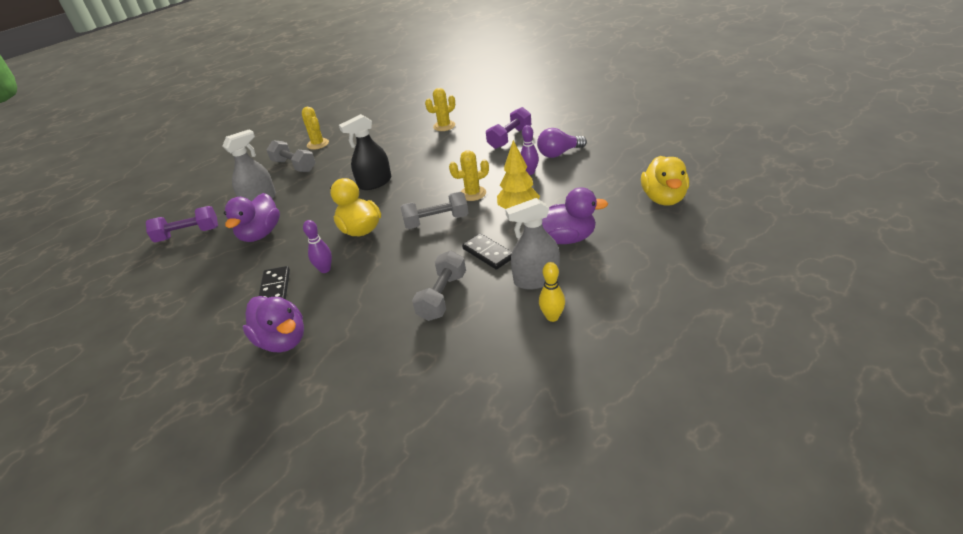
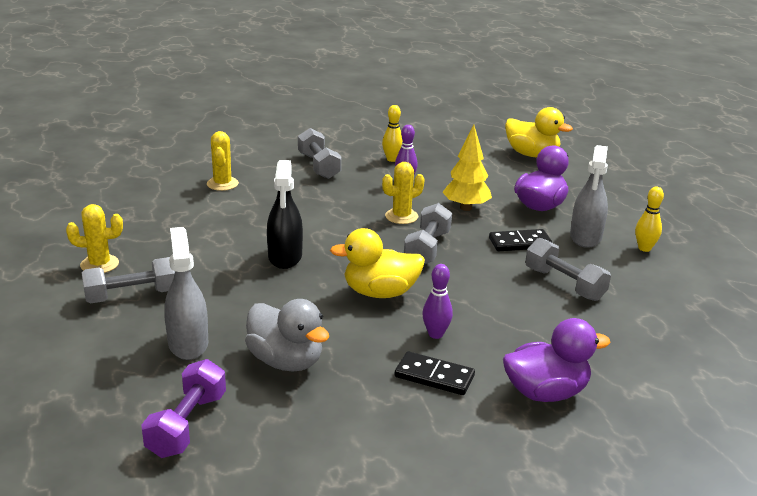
camera: 65 degrees left, 10 degrees down
(260, 234) = (286, 361): purple duck -> grey duck
(473, 193) = (401, 216): yellow cactus -> yellow cactus turned 45 degrees clockwise
(510, 138) = (319, 166): purple dumbbell -> grey dumbbell
(559, 153) = (392, 159): purple light bulb -> yellow bowling pin

